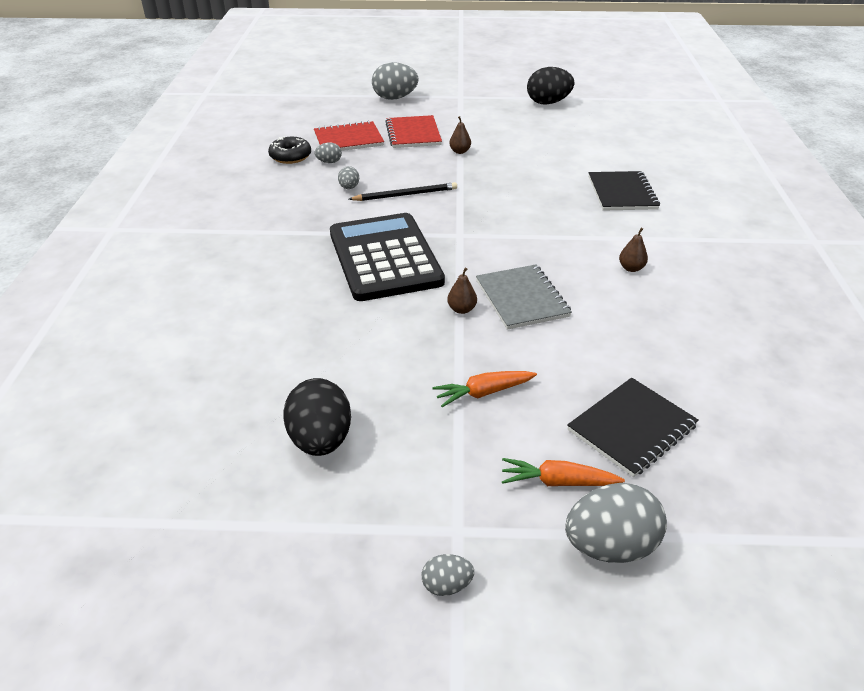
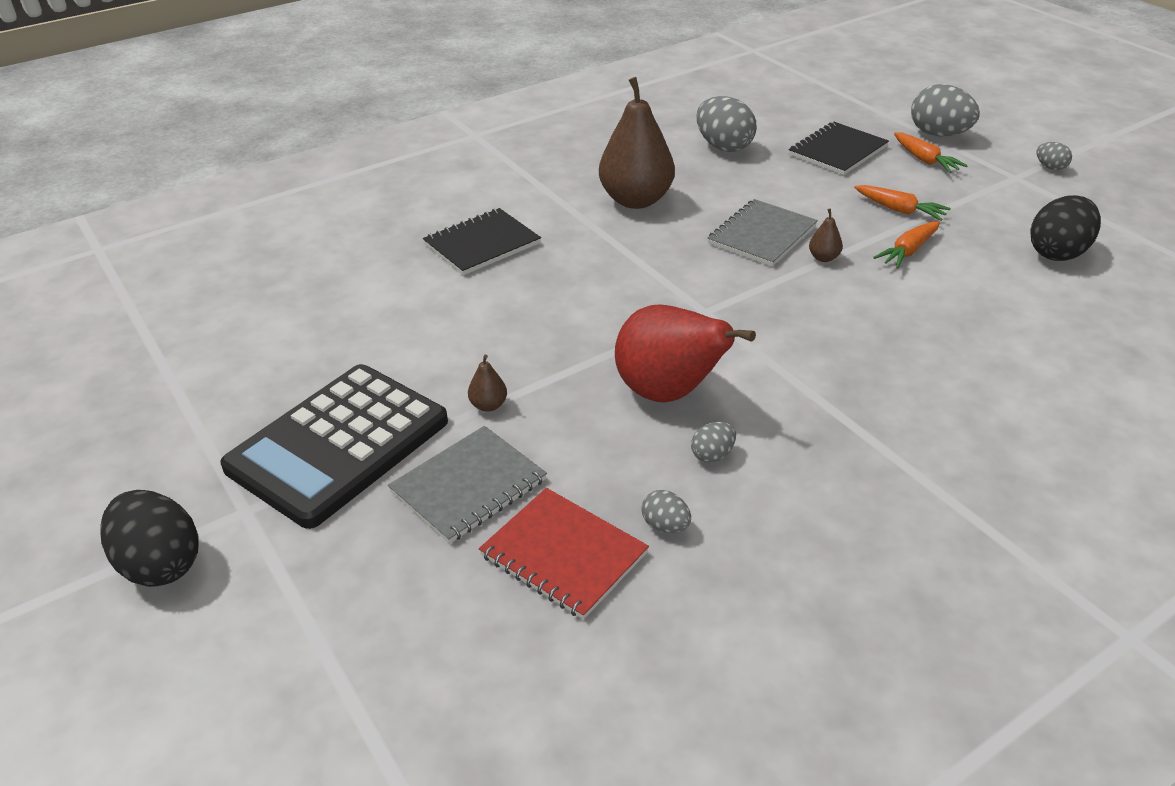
camera: 125 degrees left, 0 degrees up
(290, 156) = (699, 589): black donut -> none
(385, 258) = (816, 339): black calculator -> black calculator (338, 444)
(395, 98) = (316, 603): grey egg -> grey egg (723, 146)
(406, 195) = (668, 393): black pencil -> red pear
(413, 134) = (468, 486): red notebook -> grey notebook
(422, 355) = (908, 251): none -> orange carrot
(548, 103) = (211, 394): black egg -> black egg (160, 564)
(631, 268) = (636, 200): brown pear -> brown pear, size x2.50
(631, 428) = (837, 151): black notebook -> black notebook turned 60 degrees counterclockwise

